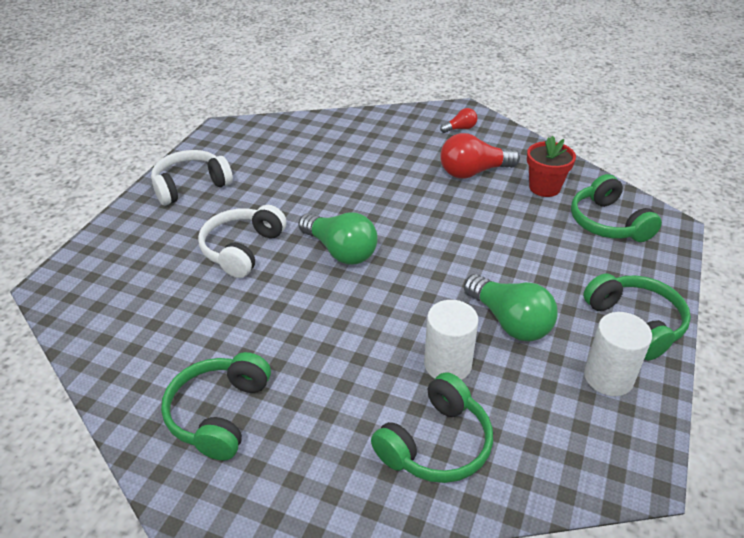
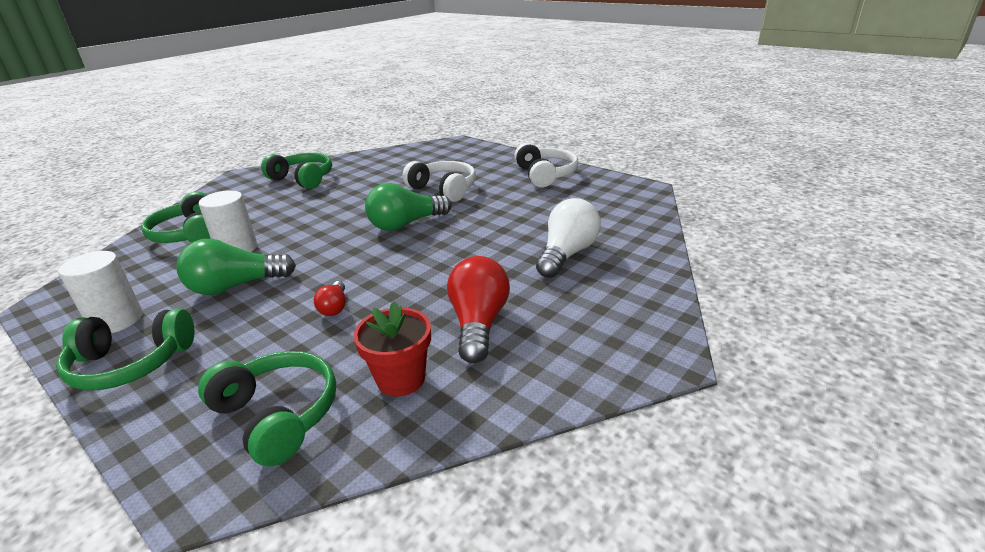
camera: 110 degrees right, 10 degrees down
(363, 151) = (567, 254): none -> white light bulb
(460, 128) = (601, 340): red light bulb -> red light bulb (334, 307)
(607, 223) = (278, 415): green headphones -> green headphones turned 45 degrees clockwise

